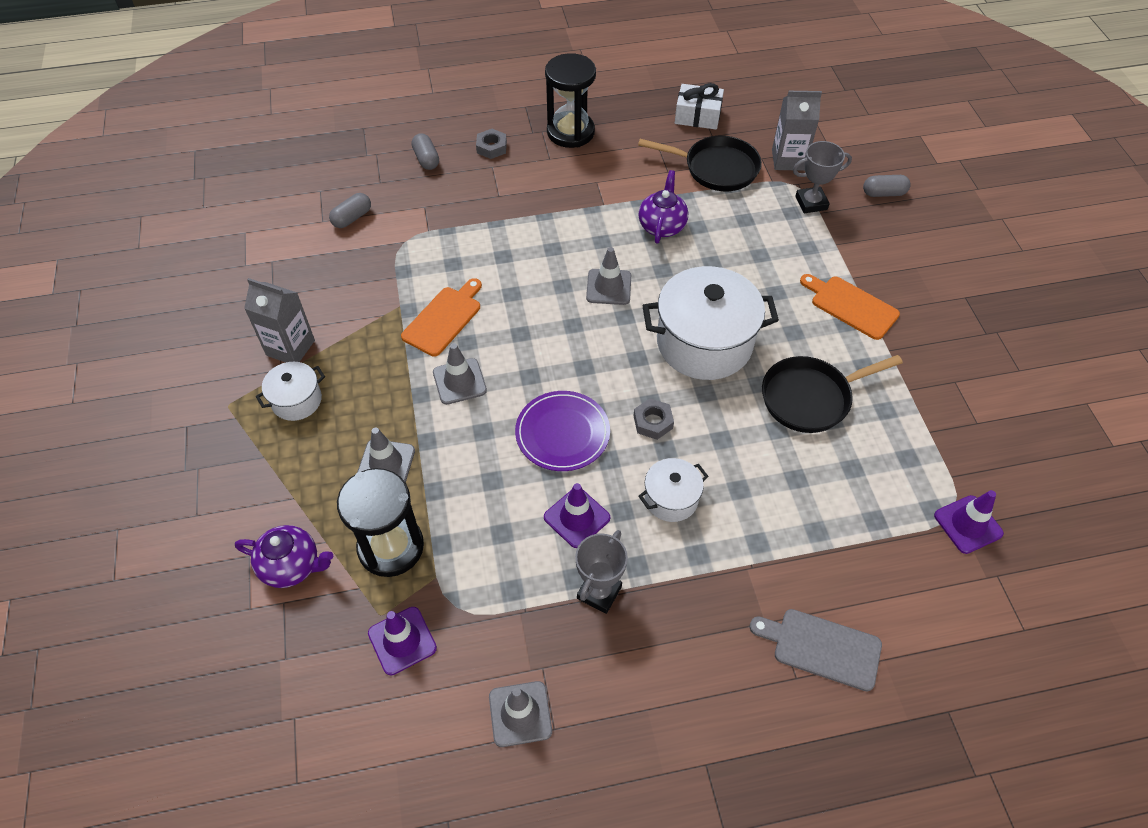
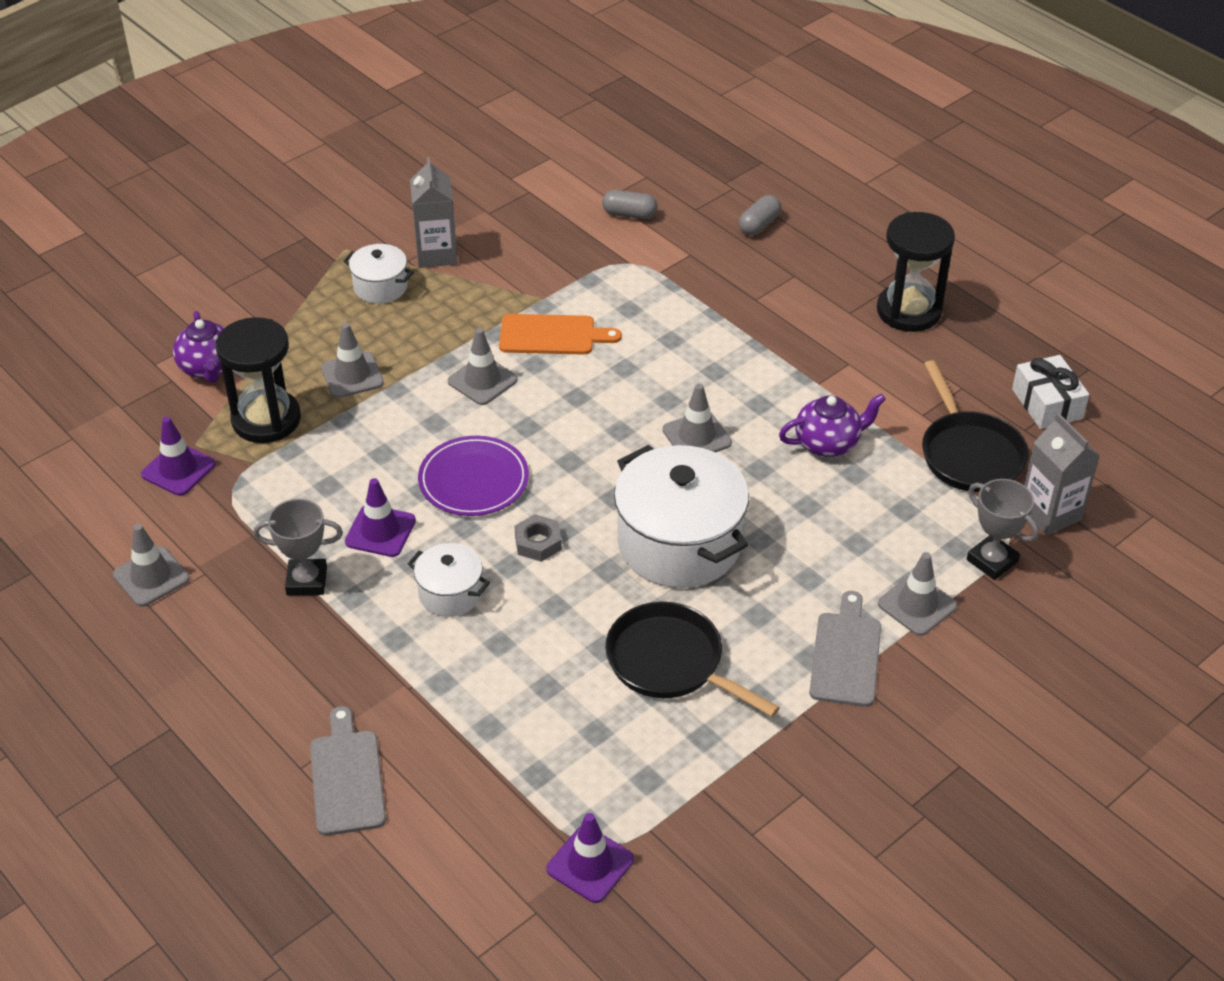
camera: 60 degrees right, 10 degrees down
(491, 147) = (823, 262): grey nut -> none
(828, 253) = (917, 605): none -> grey traffic cone
(851, 306) = (846, 655): orange cutting board -> grey cutting board
(883, 193) = (1078, 626): grey capsule -> none

